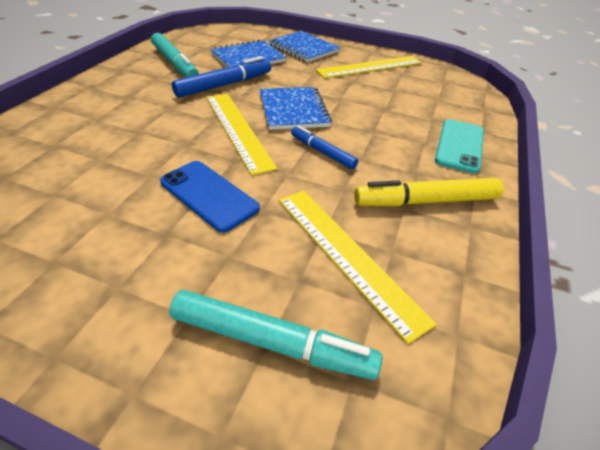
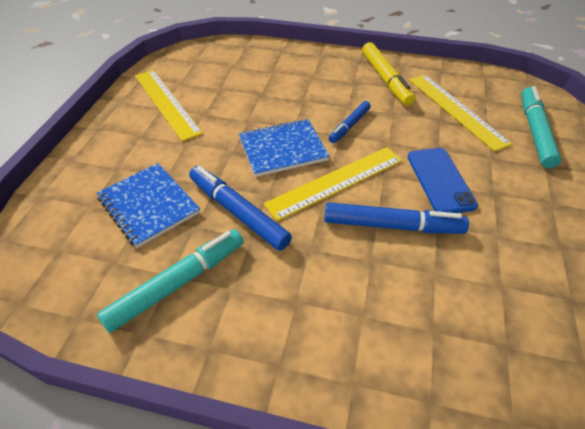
camera: 95 degrees left, 5 degrees up
(167, 149) = (392, 225): none -> blue marker
(209, 195) = (440, 180): blue phone -> blue phone turned 45 degrees counterclockwise
(304, 48) = (112, 157): blue notebook -> none
(346, 255) = (456, 110): yellow ruler -> yellow ruler turned 75 degrees counterclockwise
(459, 146) = (309, 61): turquoise phone -> none

